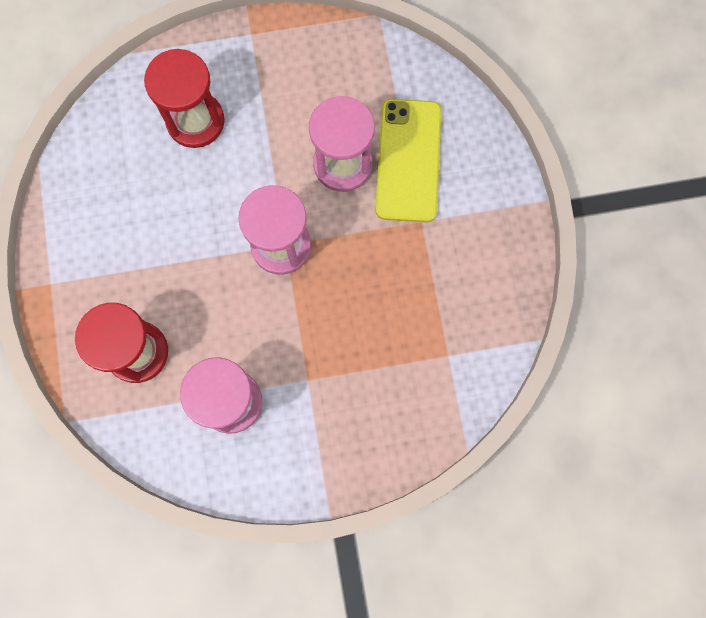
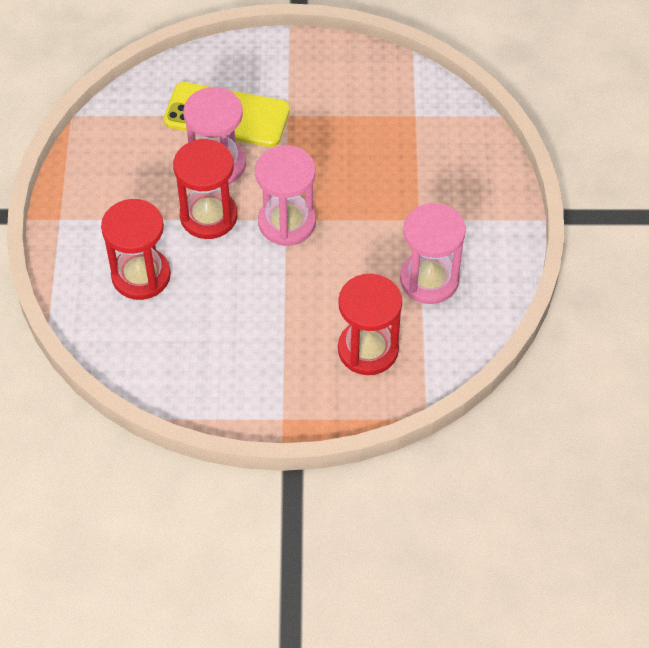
camera: 80 degrees left, 20 degrees down
(276, 169) = (208, 216): none -> red hourglass

